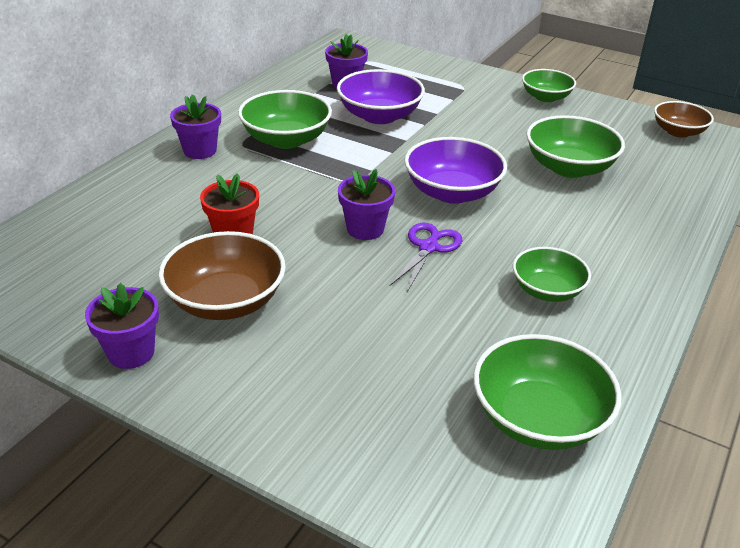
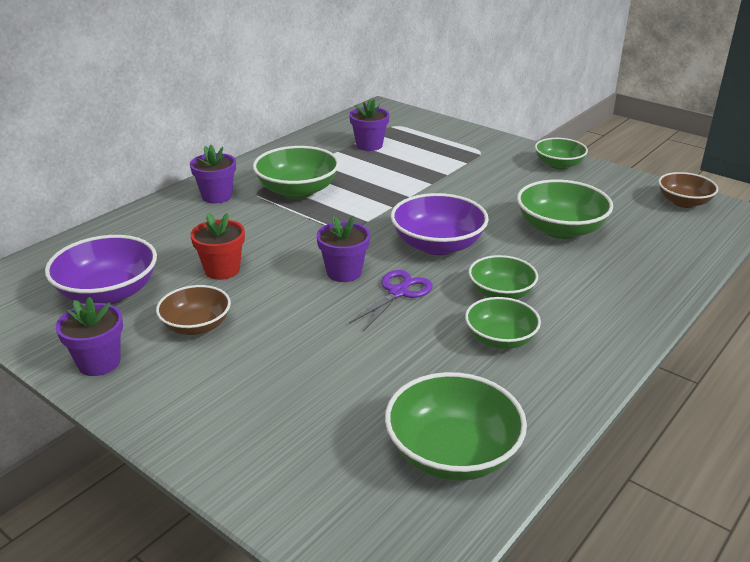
camera: 10 degrees right, 5 degrees down
(226, 301) = (196, 326): brown bowl -> brown bowl, size x0.65
(379, 116) = (391, 174): purple bowl -> purple bowl (108, 293)
(532, 241) = (501, 293): none -> green bowl

